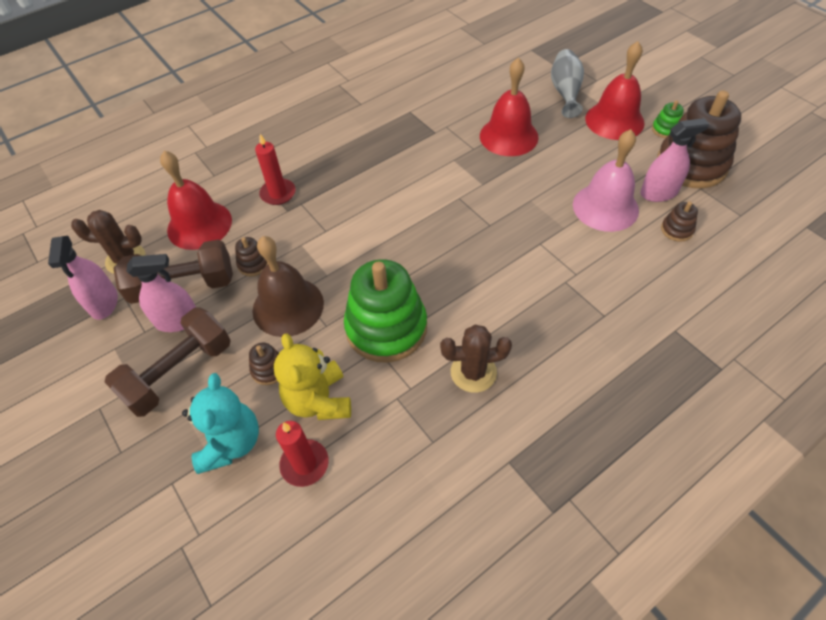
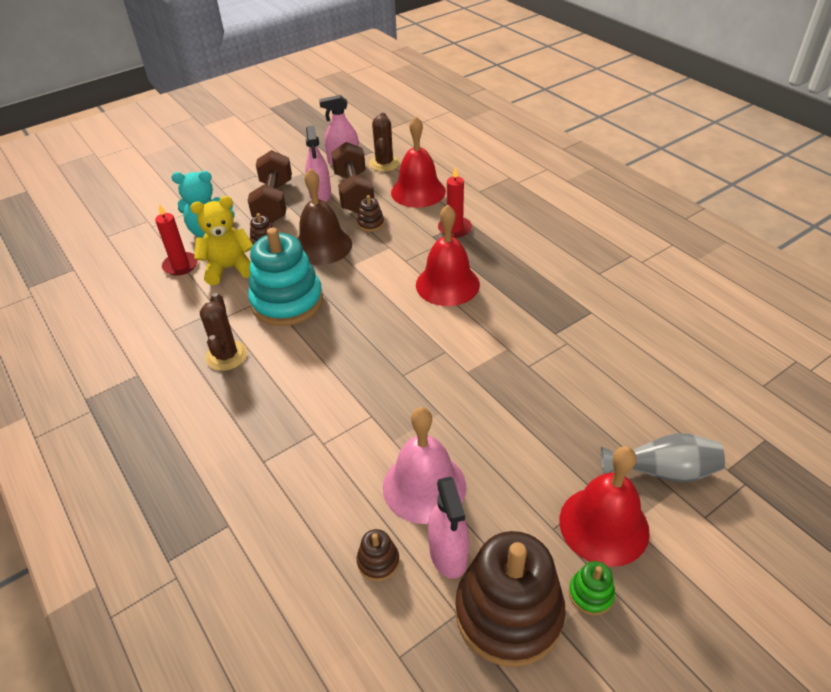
camera: 90 degrees right, 10 degrees down
(179, 372) = (274, 202): brown dumbbell -> brown dumbbell turned 45 degrees clockwise
(386, 328) = (287, 302): green stacking toy -> turquoise stacking toy
(508, 136) = (554, 400): red bell -> red bell (447, 284)

